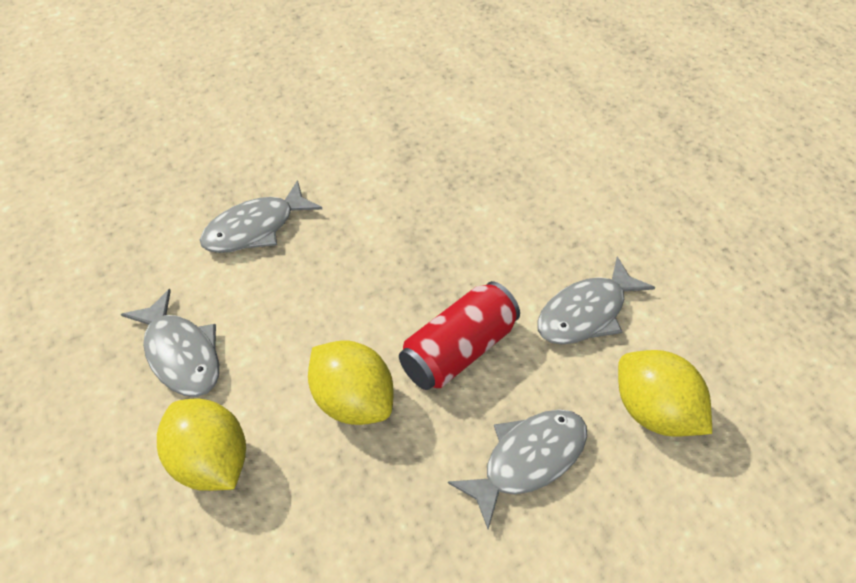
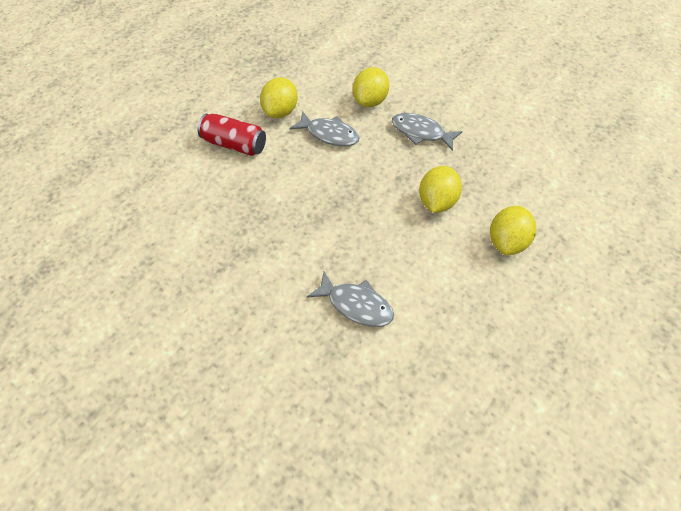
camera: 115 degrees left, 5 degrees up
(181, 354) = (464, 290): grey fish -> none
(459, 351) = (382, 173): red can -> red can (234, 144)
(672, 266) = (280, 111): none -> yellow lemon

